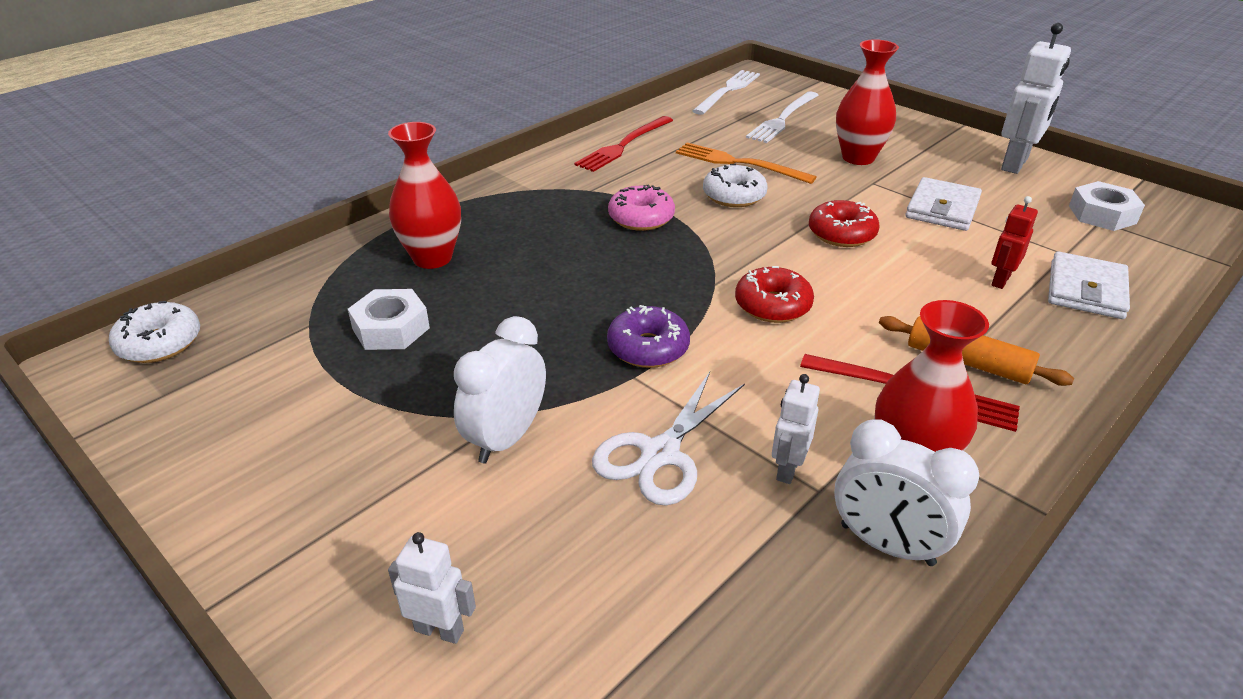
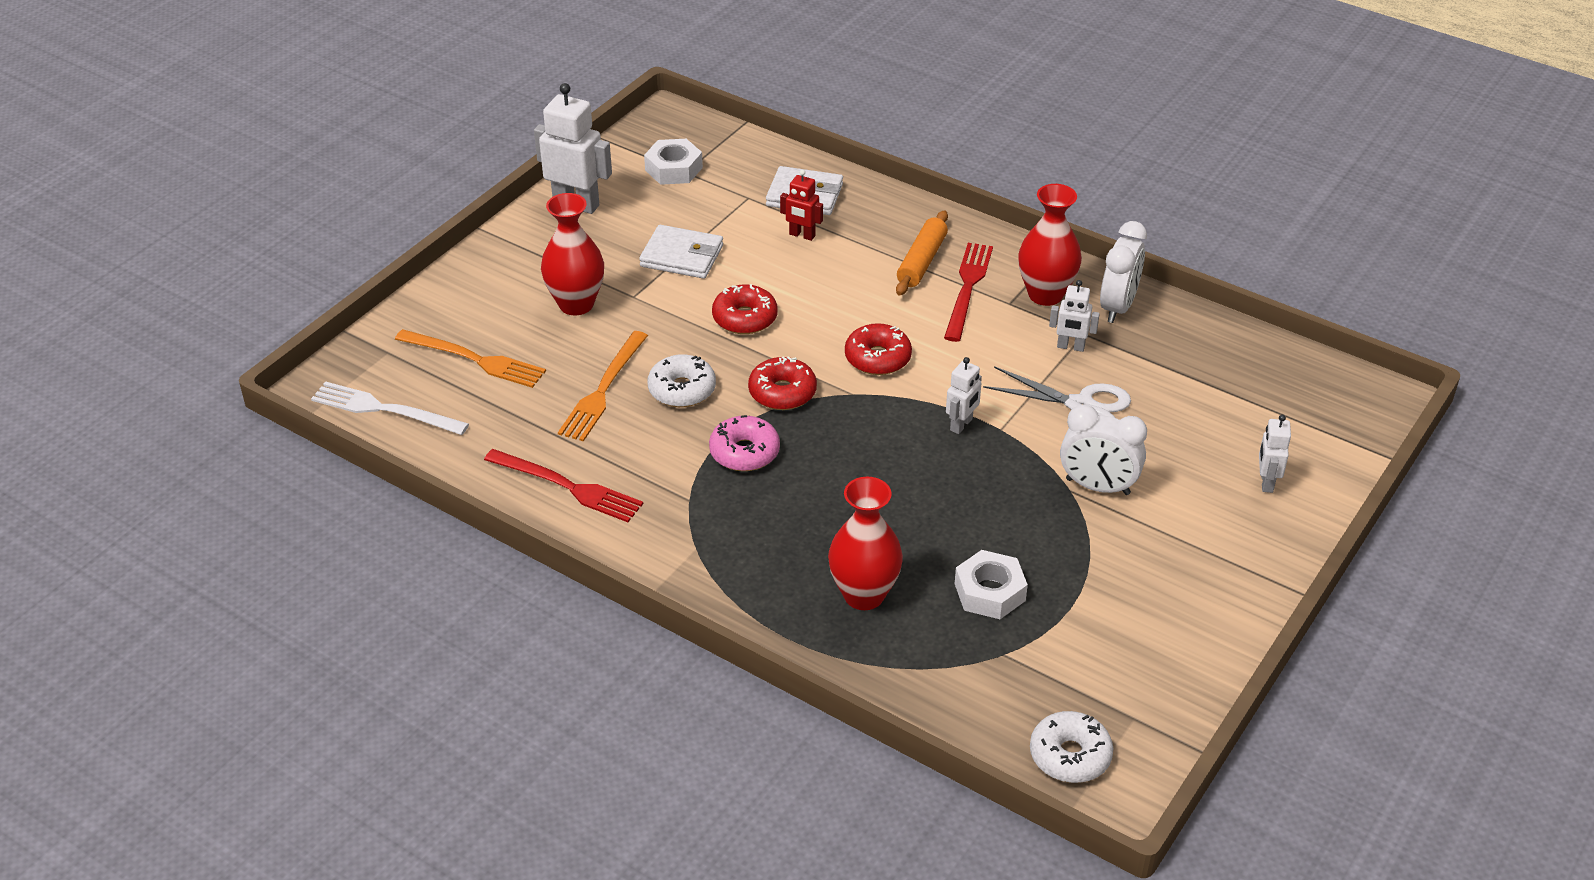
camera: 100 degrees left, 5 degrees up
(648, 348) = (961, 425): purple donut -> white robot
(722, 244) = (782, 392): none -> red donut
(783, 119) = (474, 359): white fork -> orange fork

